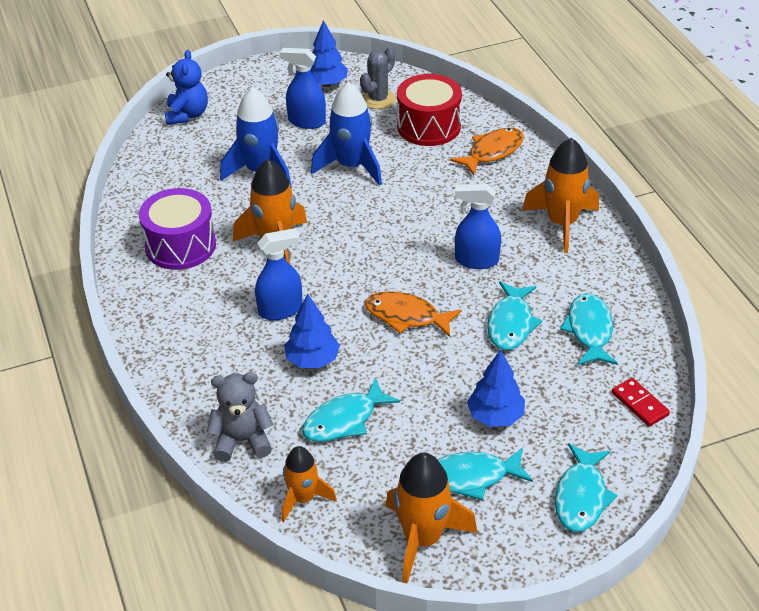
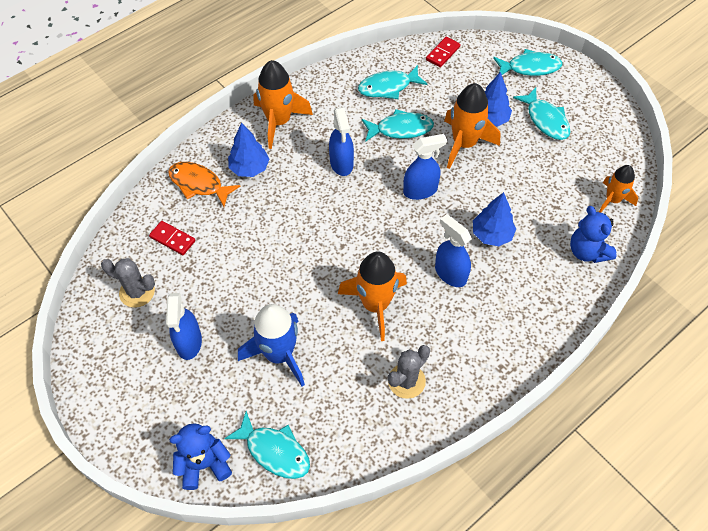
camera: 110 degrees left, 15 degrees up
(180, 245) = (406, 381): purple drum -> grey cactus
(242, 441) = (587, 251): grey teddy bear -> blue teddy bear
(326, 83) = (117, 347): blue tree -> blue tree (249, 168)
(344, 420) = (536, 198): turquoise fish -> turquoise fish (274, 451)
(351, 166) = (249, 282): blue rocket -> none
(406, 316) = (420, 190): orange fish -> blue spray bottle
(423, 539) = (604, 131): orange rocket -> orange rocket (464, 144)
(428, 126) = (172, 239): red drum -> red domino

